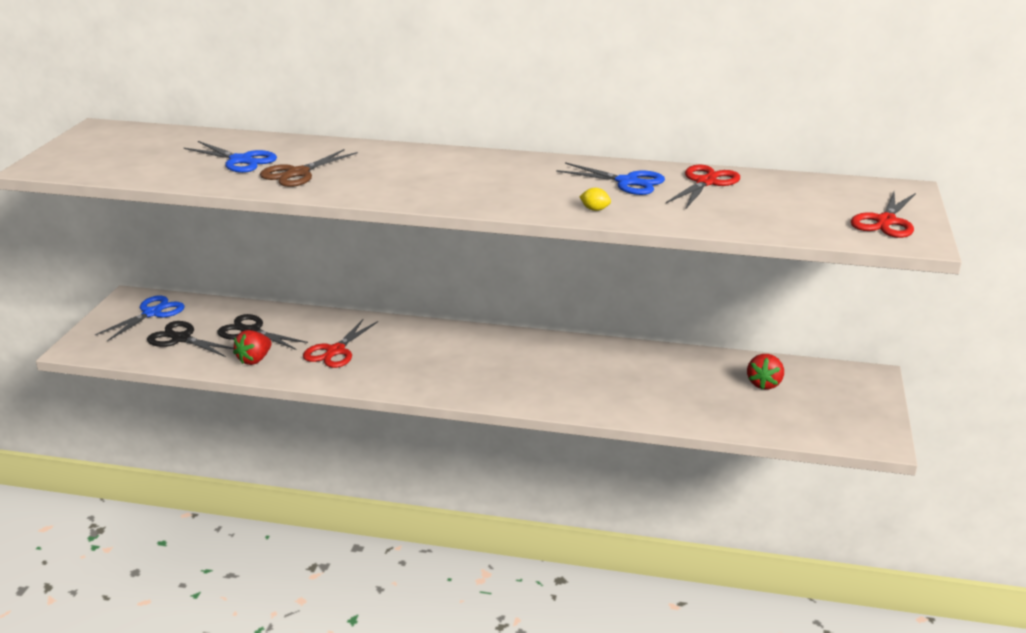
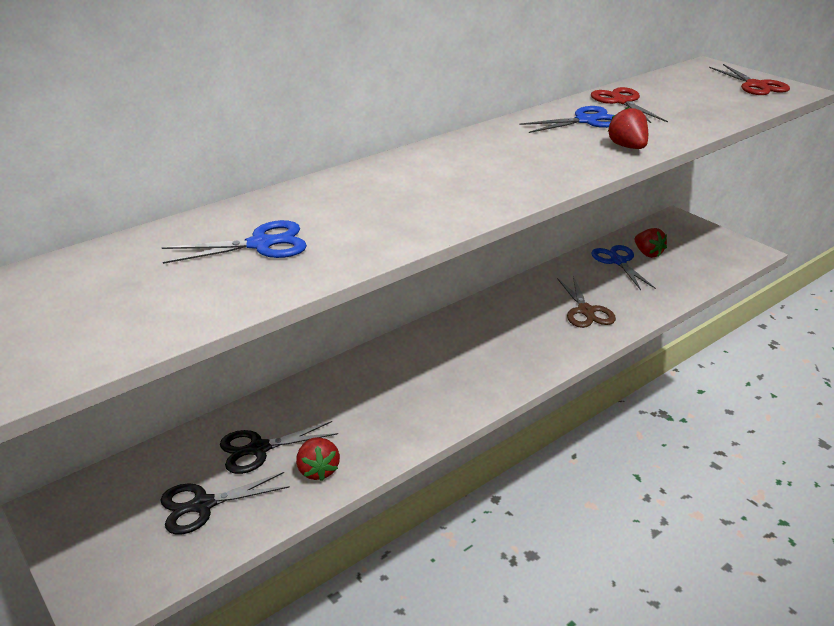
camera: 50 degrees left, 5 degrees up
(152, 313) = (112, 505): blue scissors -> blue scissors (618, 261)
(298, 173) = (352, 227): brown scissors -> brown scissors (586, 311)
(335, 351) = (368, 412): red scissors -> none
(595, 209) = (627, 147): yellow lemon -> red strawberry

